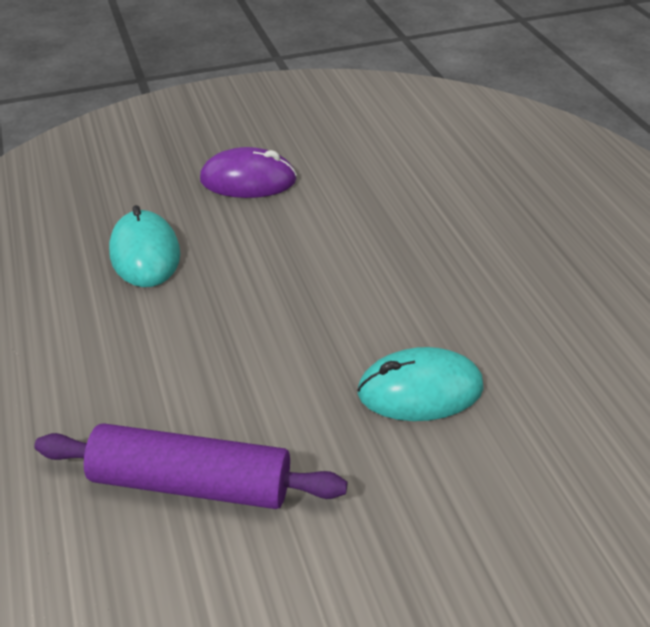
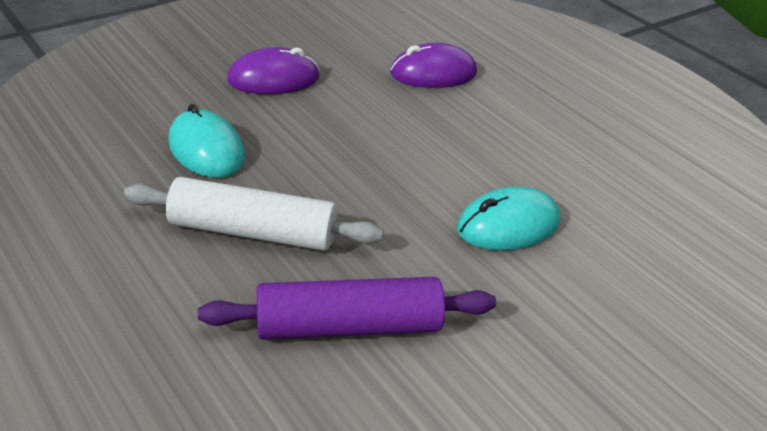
camera: 20 degrees left, 5 degrees down
(147, 354) = (252, 232): none -> white rolling pin
(421, 191) = (433, 73): none -> purple mouse

